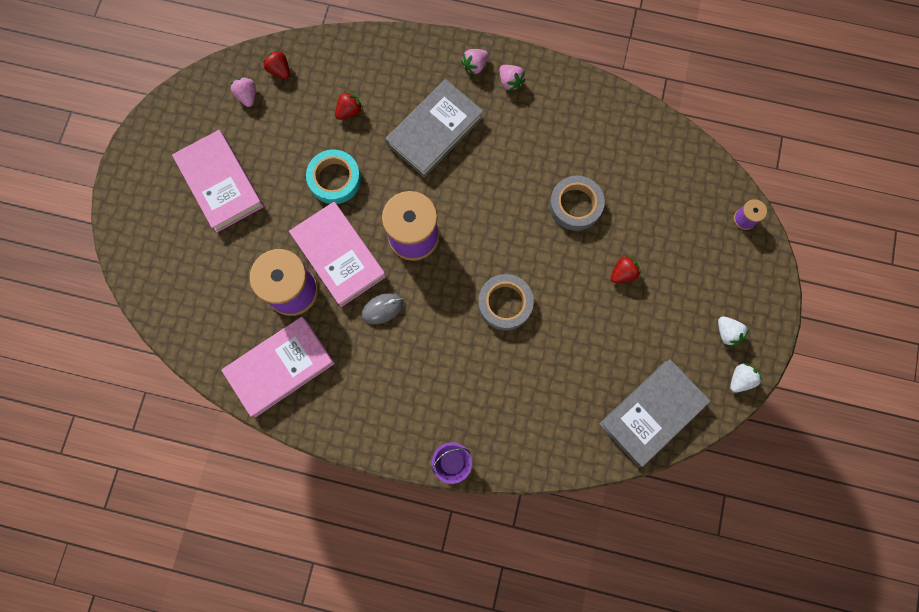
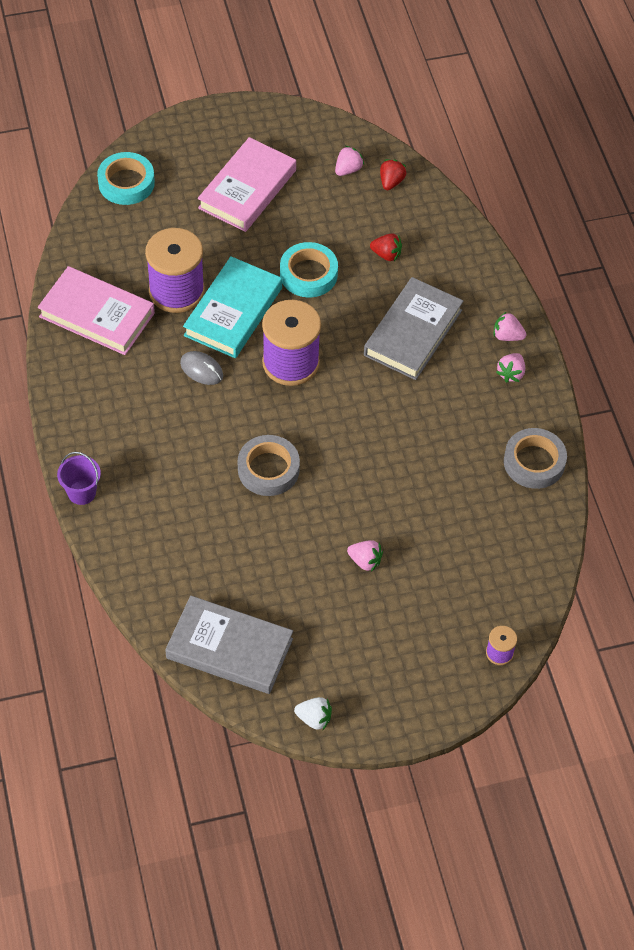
camera: 60 degrees right, 20 degrees down
(154, 277) = (126, 183): none -> turquoise tape
(339, 256) = (233, 312): pink book -> turquoise book
(435, 131) = (413, 333): grey book -> grey book turned 75 degrees counterclockwise
(575, 205) = (412, 487): grey tape -> grey tape (534, 462)
(623, 273) = (365, 561): red strawberry -> pink strawberry
(727, 333) = (358, 686): white strawberry -> none

